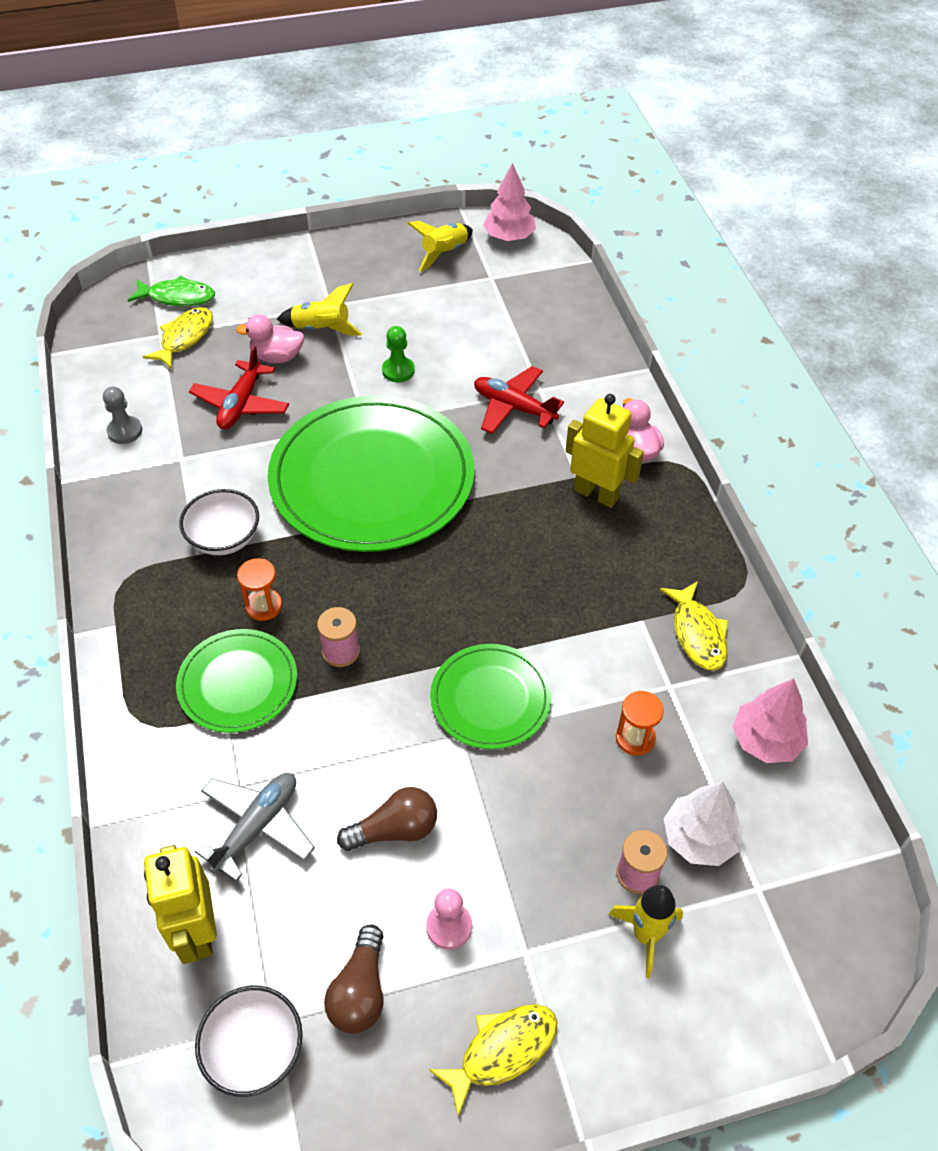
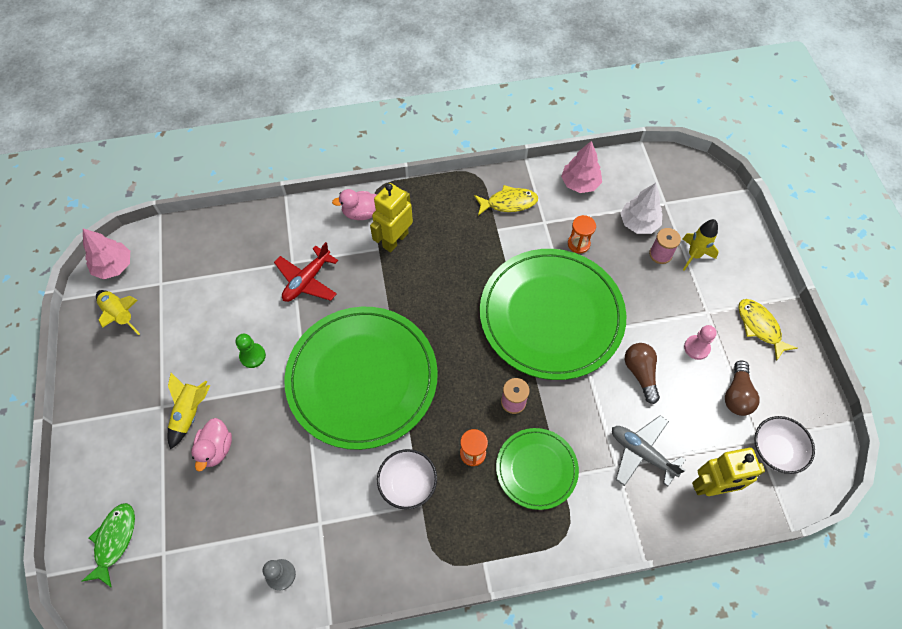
camera: 85 degrees left, 10 degrees up
(184, 338) = (173, 530): yellow fish -> none
(241, 404) = (266, 477): red plane -> none
(360, 991) = (737, 395): brown light bulb -> brown light bulb turned 90 degrees clockwise
(490, 699) = (551, 315): green plate -> green plate, size x1.95

